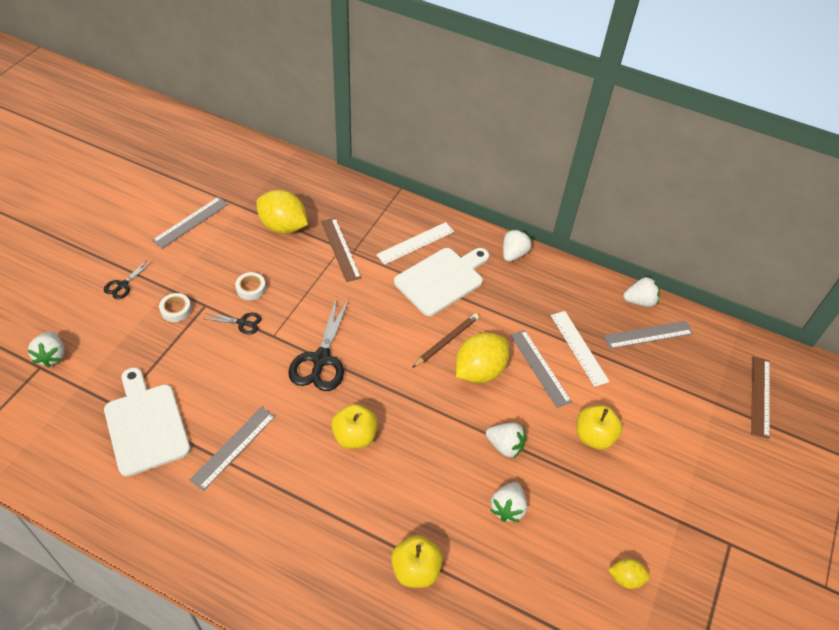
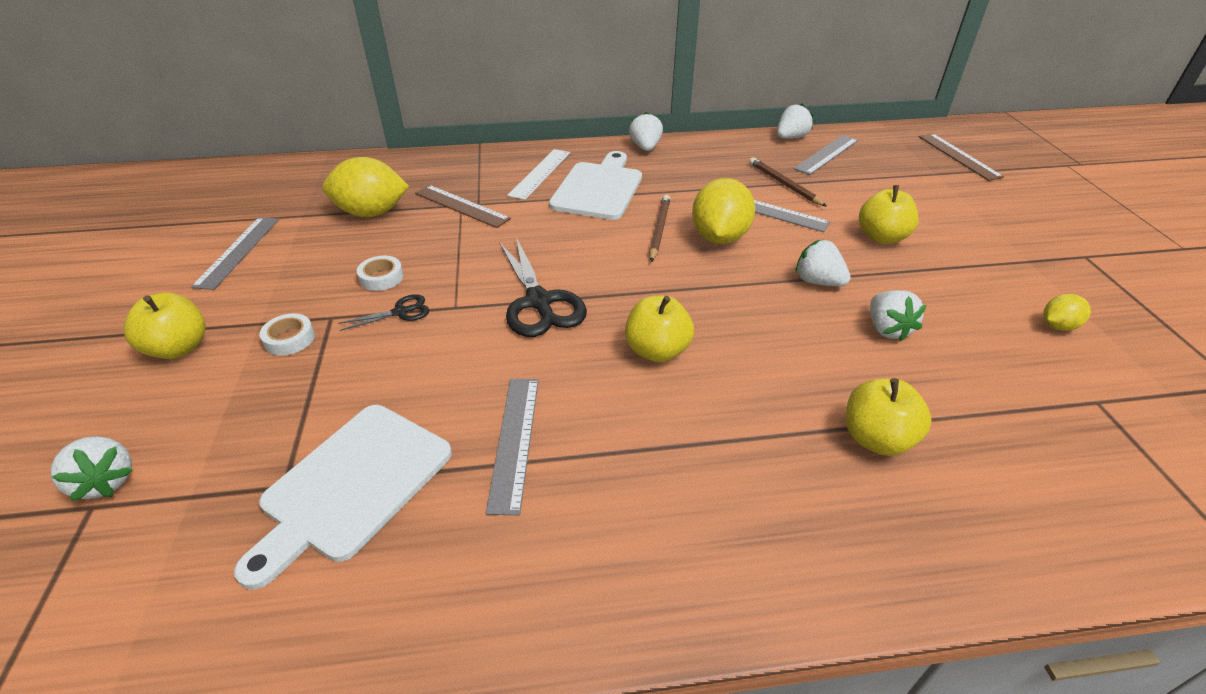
camera: 30 degrees left, 10 degrees down
(122, 285) = (179, 348): black scissors -> yellow apple
(145, 425) = (352, 485): white cutting board -> white cutting board turned 90 degrees counterclockwise
(505, 446) = (817, 281): white strawberry -> white strawberry turned 135 degrees counterclockwise
(579, 347) = (784, 184): white ruler -> brown pencil

